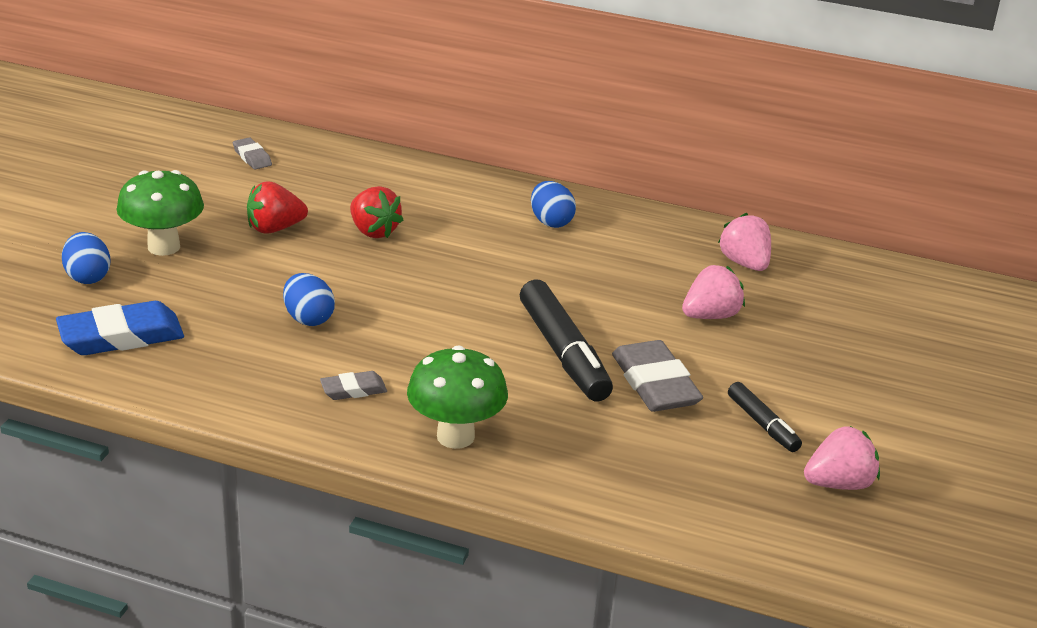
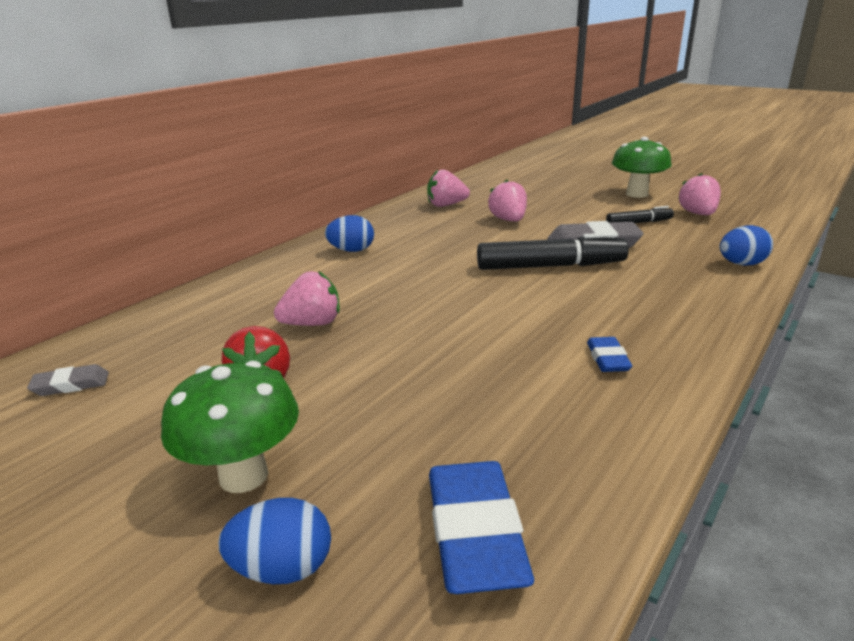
camera: 70 degrees left, 5 degrees down
(308, 319) = (469, 374): blue egg -> blue egg (741, 264)
(353, 390) = (607, 359): grey eraser -> blue eraser
(373, 231) = (312, 324): red strawberry -> pink strawberry
(455, 436) = (677, 317): green mushroom -> green mushroom (637, 194)

